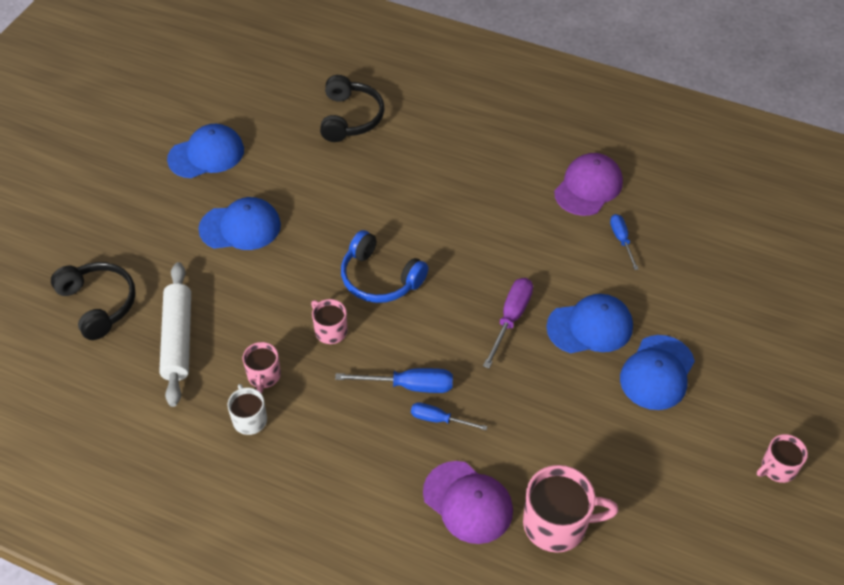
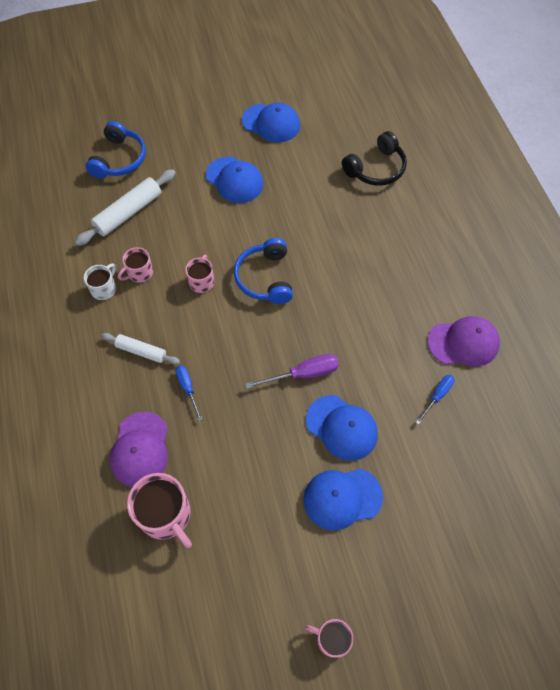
camera: 50 degrees right, 10 degrees up
(99, 304) = (119, 159): black headphones -> blue headphones
(358, 432) = (141, 351): none -> white rolling pin
(409, 386) = (198, 354): blue screwdriver -> none

